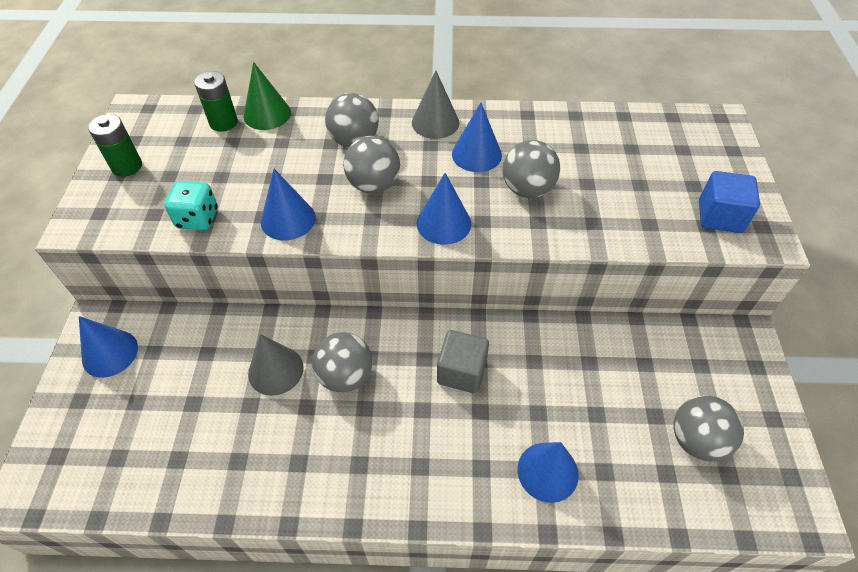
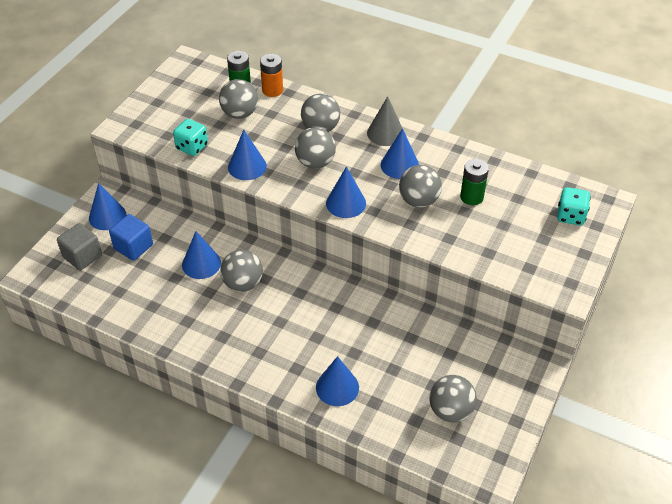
camera: 25 degrees right, 5 degrees down
(127, 166) = (165, 98): green battery -> green battery (471, 197)
(240, 155) = (240, 113): none -> grey ball
(267, 114) = (272, 90): green cone -> orange battery
(275, 370) = (201, 264): grey cone -> blue cone
(461, 372) = (319, 310): grey cube -> grey cube (82, 256)
(700, 149) = (570, 216): none -> turquoise dice
(720, 216) = (544, 266): blue cube -> blue cube (133, 247)

